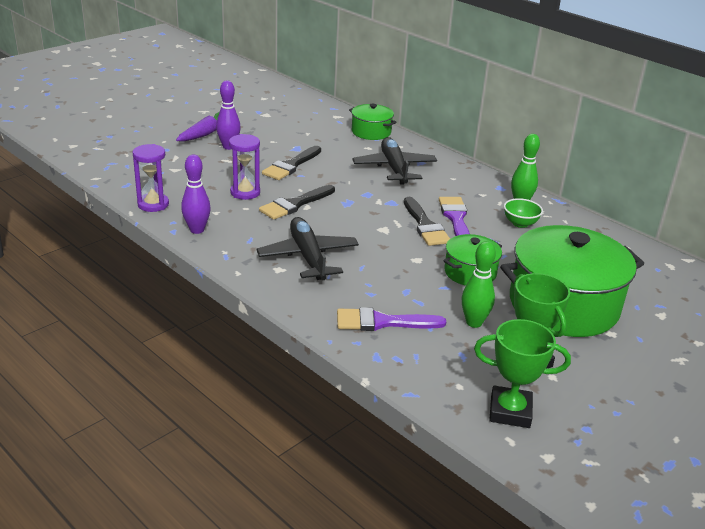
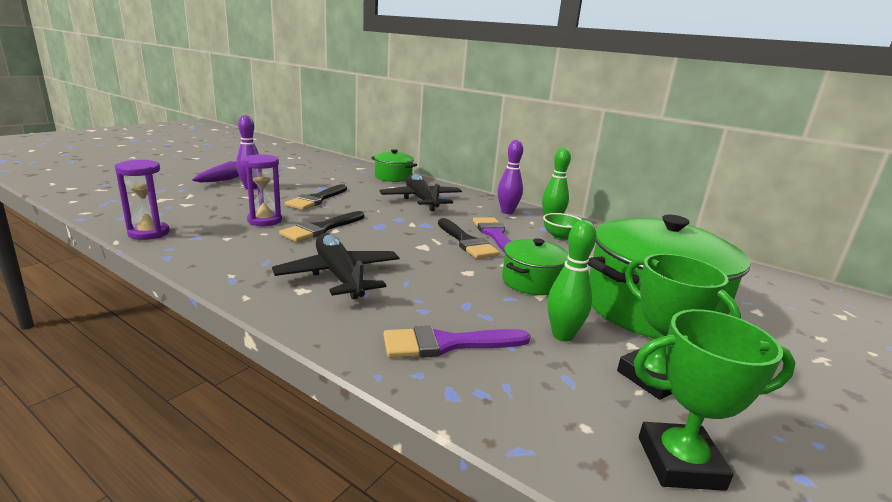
camera: 10 degrees left, 10 degrees down
(197, 230) = (199, 255): purple bowling pin -> purple bowling pin (507, 212)

